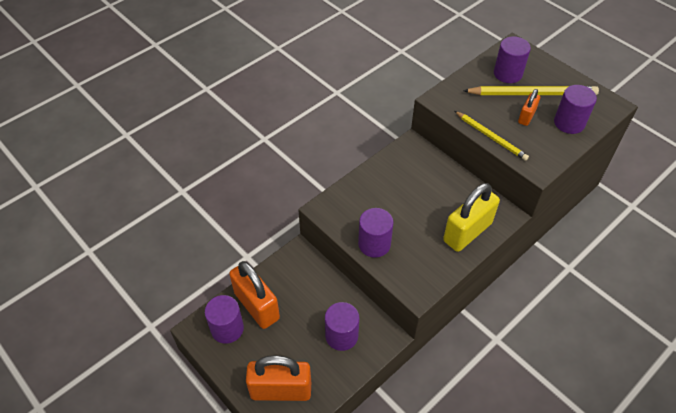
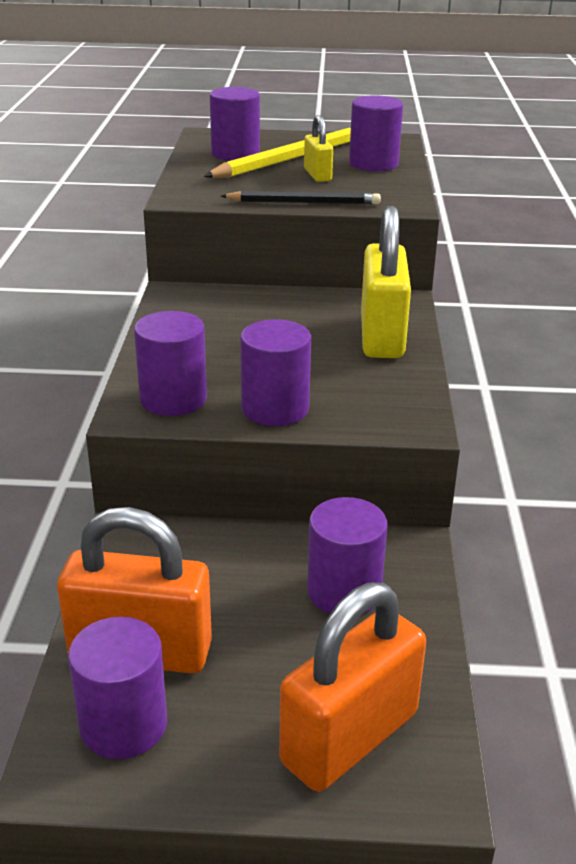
camera: 45 degrees left, 20 degrees down
(344, 211) = (173, 399): none -> purple cylinder
(491, 137) = (304, 202): yellow pencil -> black pencil
(526, 116) = (317, 175): orange padlock -> yellow padlock

